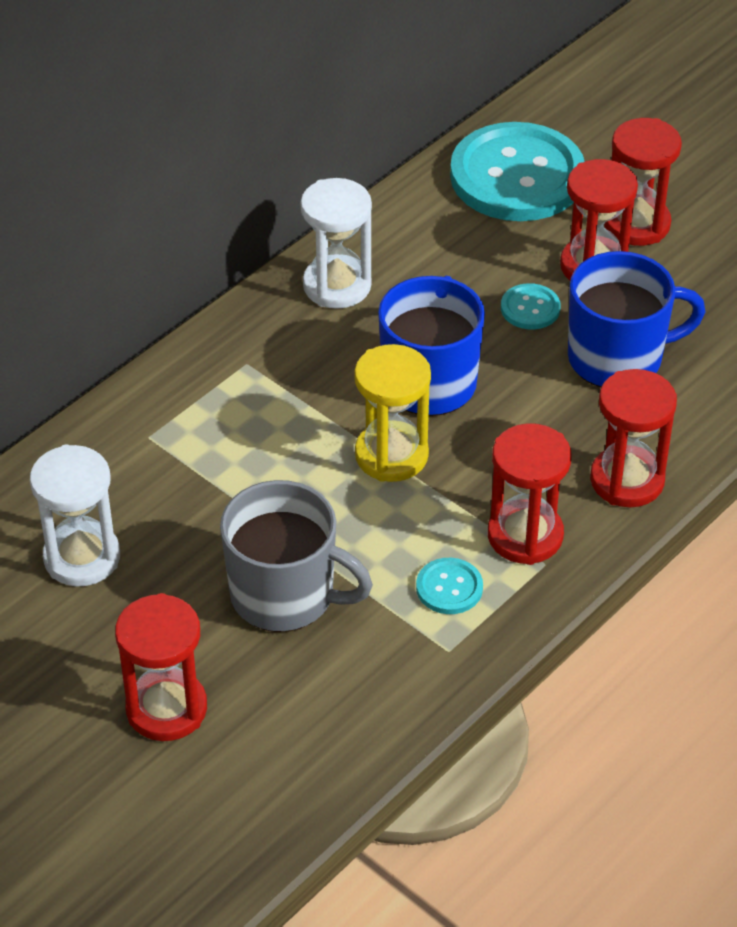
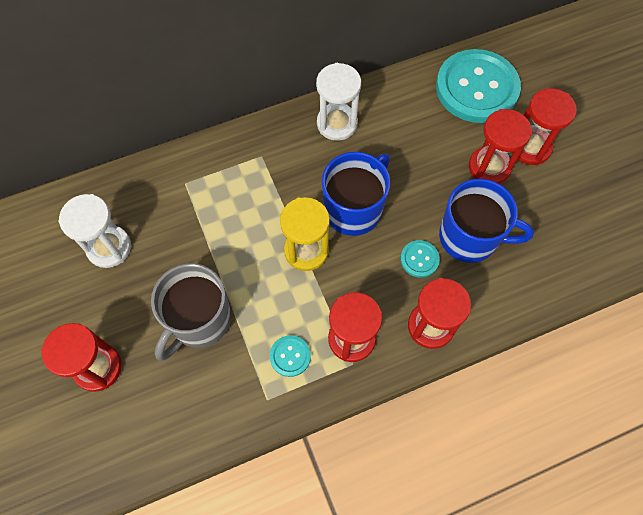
camera: 25 degrees right, 20 degrees up
(285, 595) = (199, 320): grey mug -> grey mug turned 75 degrees clockwise
(530, 308) = (437, 182): turquoise button -> turquoise button (419, 259)

